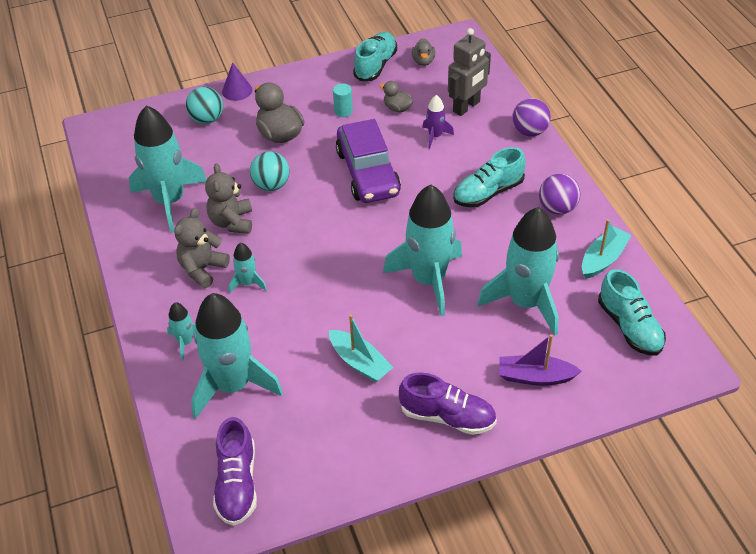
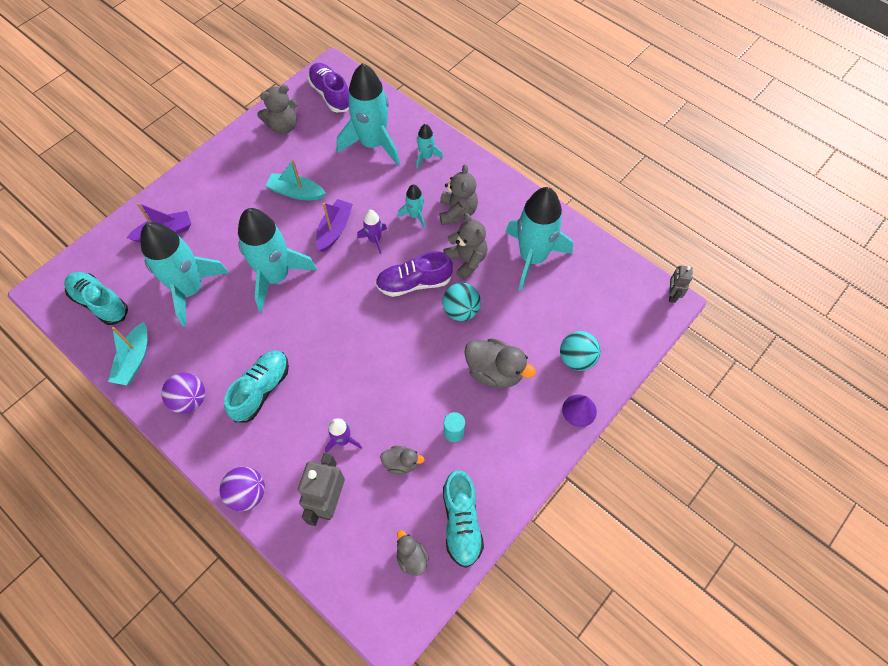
camera: 150 degrees right, 15 degrees up
(85, 130) = (672, 295): none -> grey robot
(306, 276) = (374, 240): none -> purple rocket
(327, 461) = (283, 126): none -> grey teddy bear
(341, 302) = (334, 230): none -> purple boat
(368, 172) = (384, 363): purple car -> none
(447, 416) = (218, 181): purple shoe -> purple shoe (414, 283)

